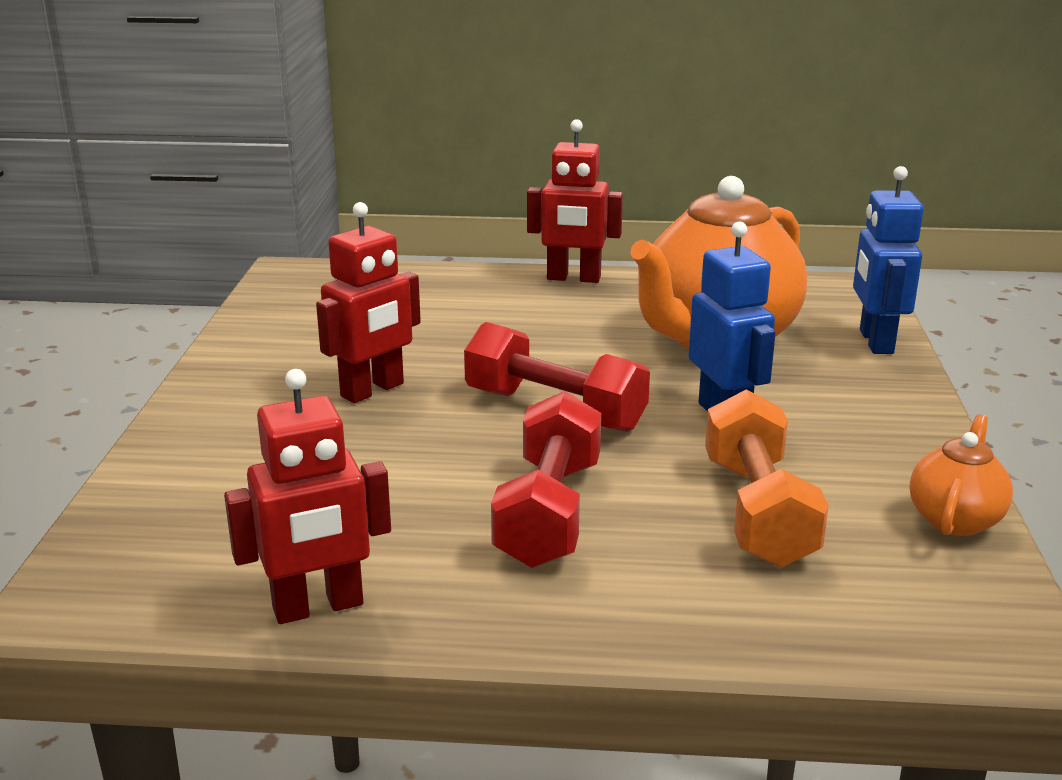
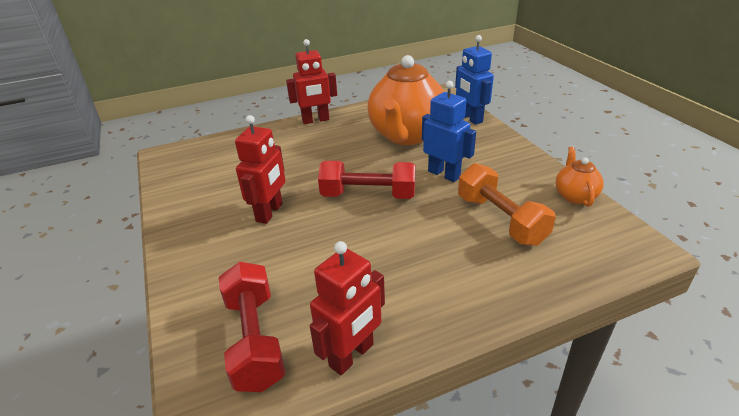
camera: 25 degrees left, 10 degrees up
(549, 513) = (414, 254): red dumbbell -> red dumbbell (254, 339)

